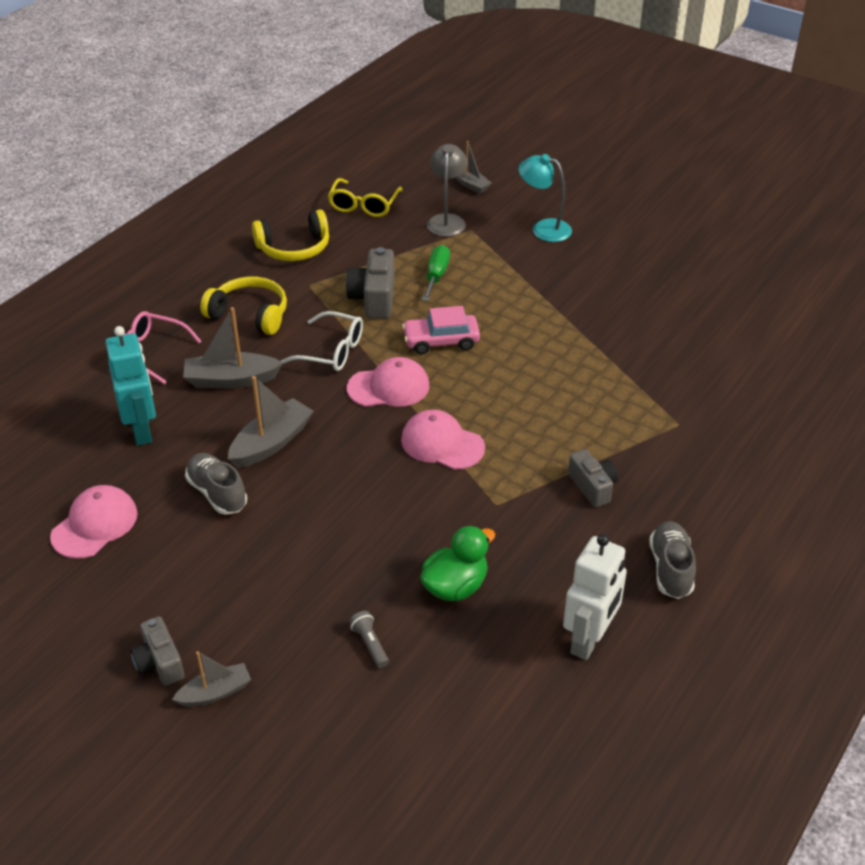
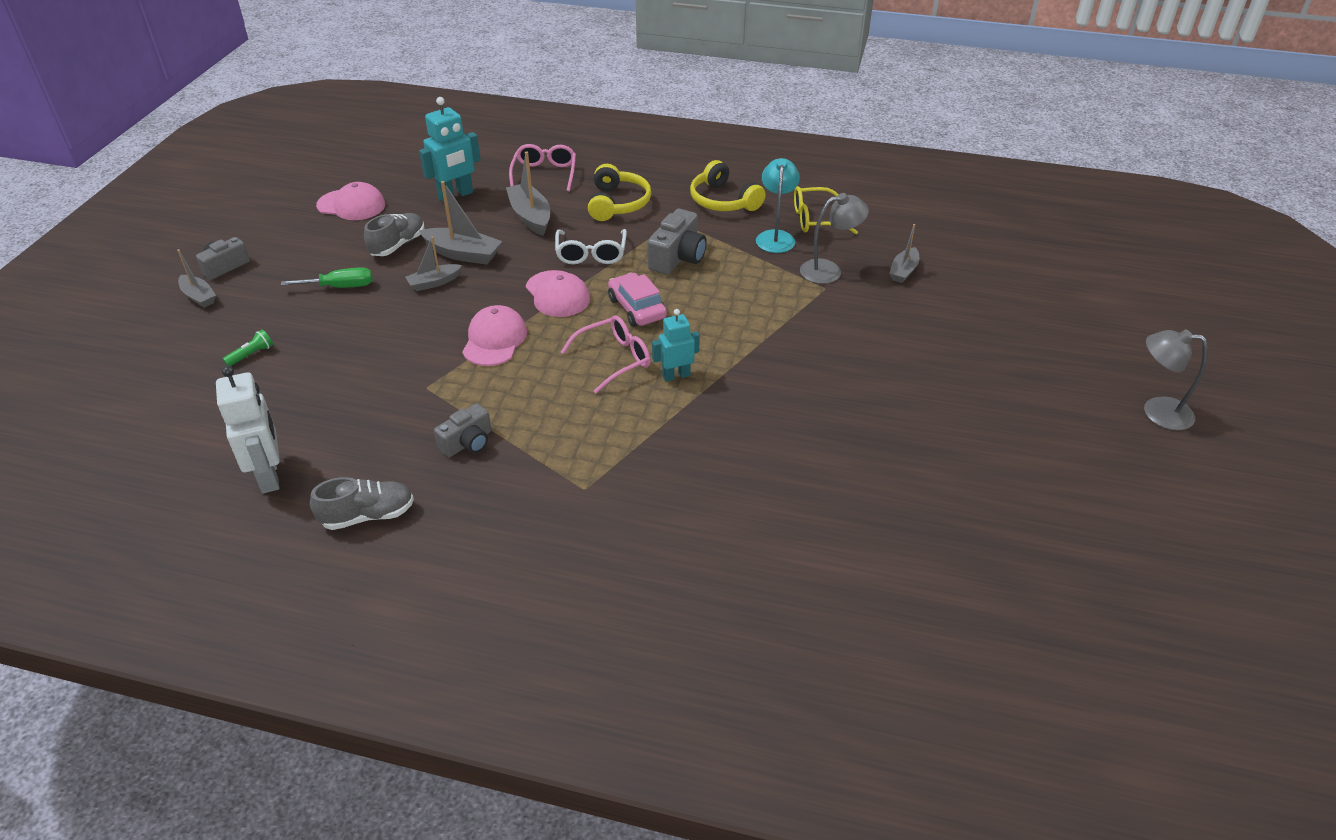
camera: 70 degrees right, 0 degrees up
(314, 473) = (434, 282): none -> grey boat
(369, 644) = (251, 354): grey flashlight -> green flashlight
(374, 298) = (677, 258): grey camera -> grey camera turned 135 degrees clockwise
(436, 275) = (734, 284): green screwdriver -> green screwdriver (340, 287)
(455, 586) = (321, 385): green duck -> none
(511, 371) = (614, 359): none -> pink glasses
(543, 228) = (863, 333): turquoise lamp -> turquoise lamp (775, 237)
(552, 340) = (676, 375): none -> turquoise robot
(589, 640) = (269, 476): white robot -> white robot turned 120 degrees counterclockwise
(689, 137) = (1157, 412): none -> grey lamp

